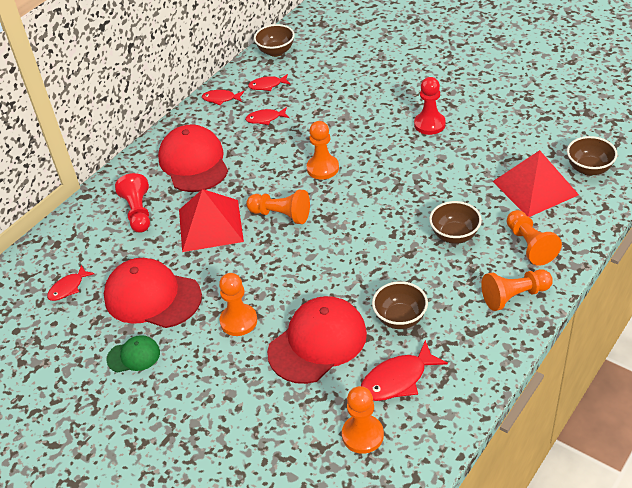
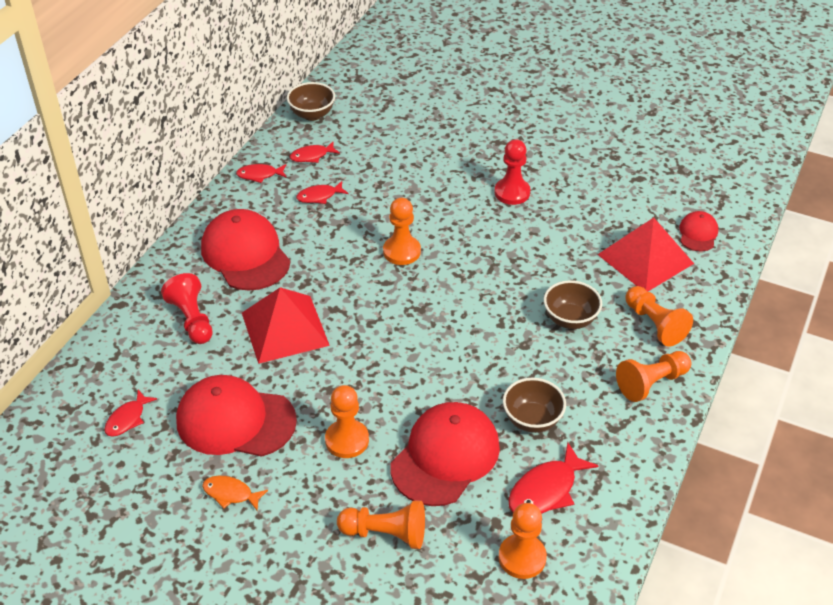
camera: 15 degrees left, 0 degrees up
(134, 356) = (230, 494): green cap -> orange fish
(281, 215) = (366, 310): orange pawn -> orange pawn (386, 533)
(589, 169) = (698, 233): brown bowl -> red cap

